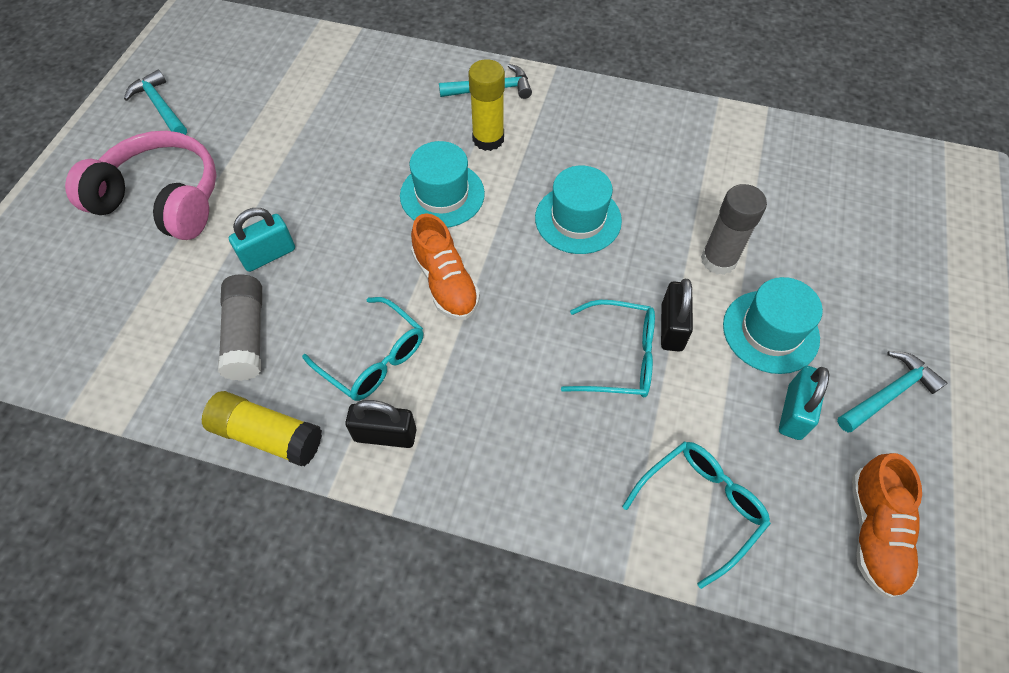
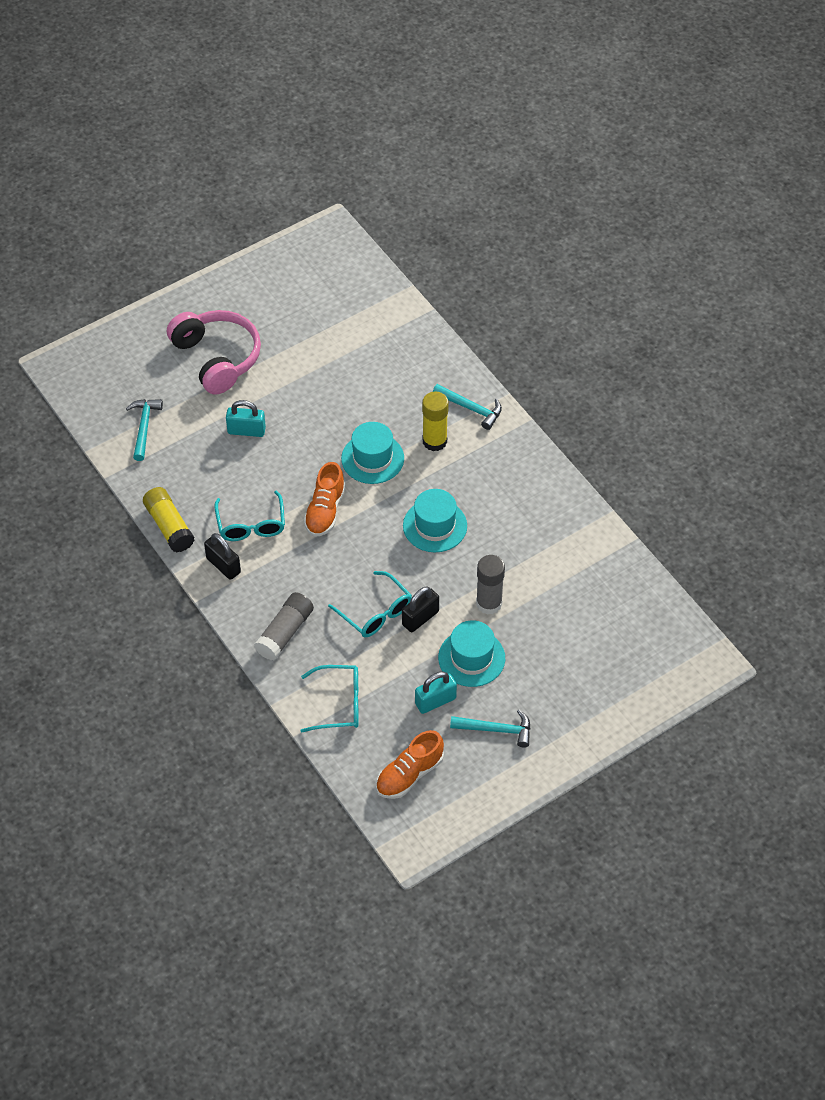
camera: 40 degrees right, 5 degrees down
(160, 106) = (262, 292): turquoise hammer -> turquoise hammer (144, 427)
(247, 335) = (199, 469): grey glue stick -> grey glue stick (285, 633)

